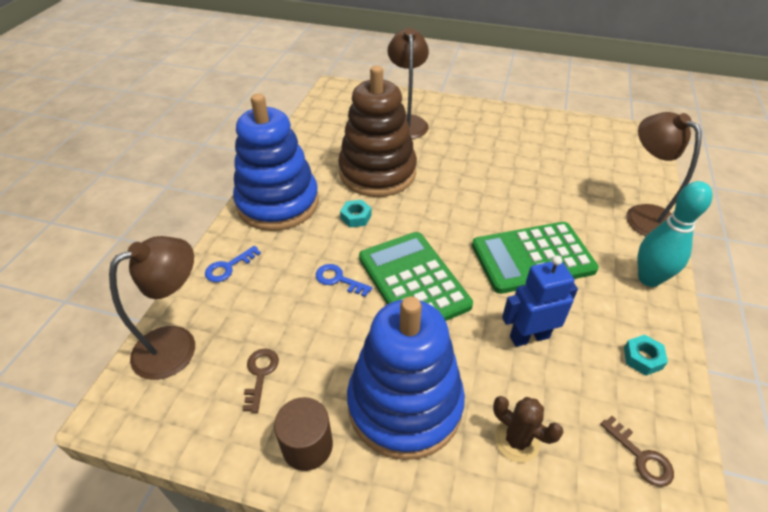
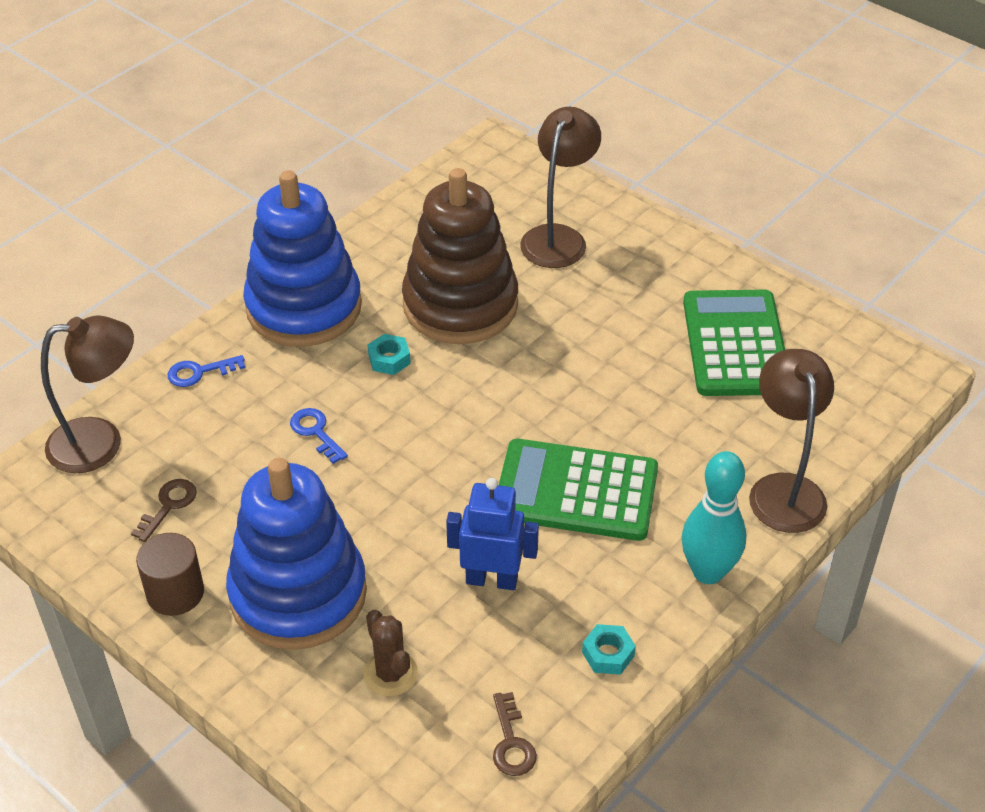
camera: 25 degrees right, 0 degrees up
(413, 281) = (402, 466): green calculator -> green calculator (735, 344)

